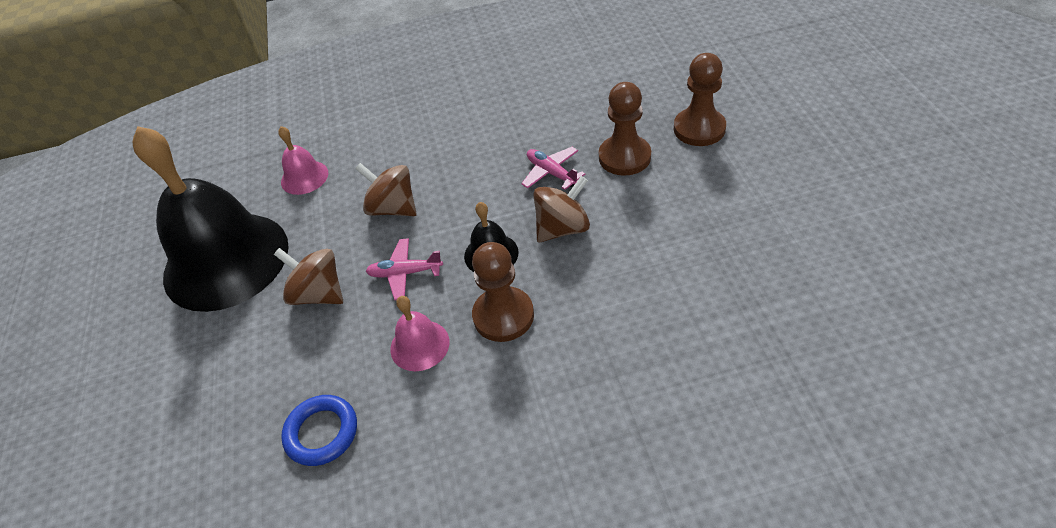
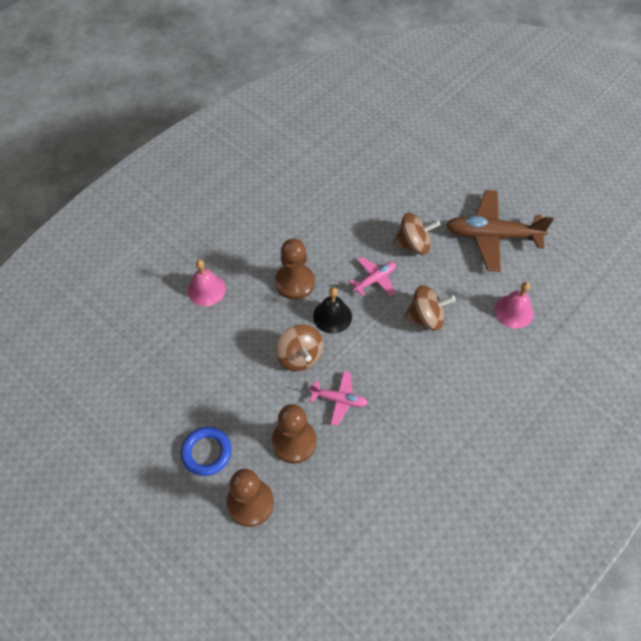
camera: 140 degrees right, 10 degrees up
(226, 260) = (492, 236): black bell -> brown plane
(322, 433) = (340, 188): blue ring -> blue ring (206, 452)
(419, 345) = (328, 246): pink bell -> pink bell (206, 289)
(562, 228) = (299, 356): brown spinning top -> brown spinning top turned 45 degrees counterclockwise

